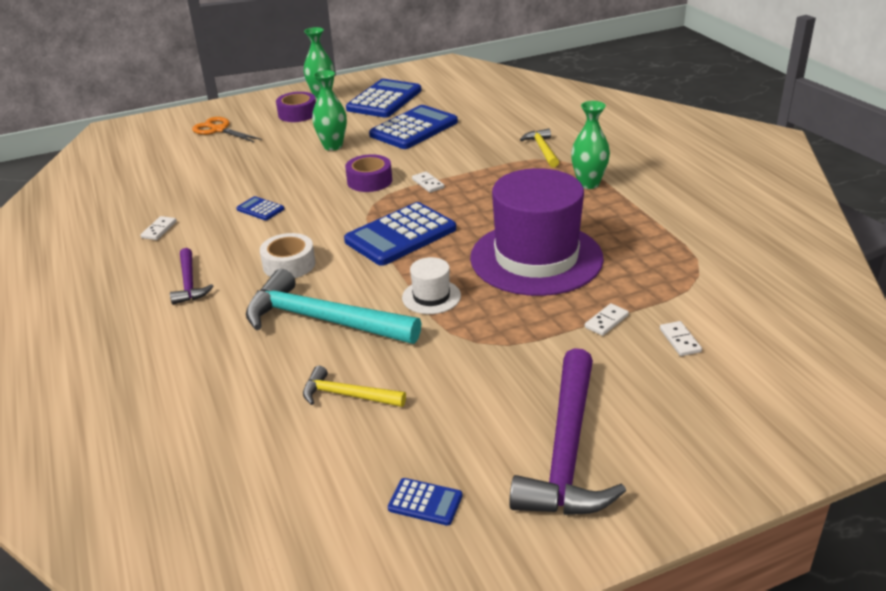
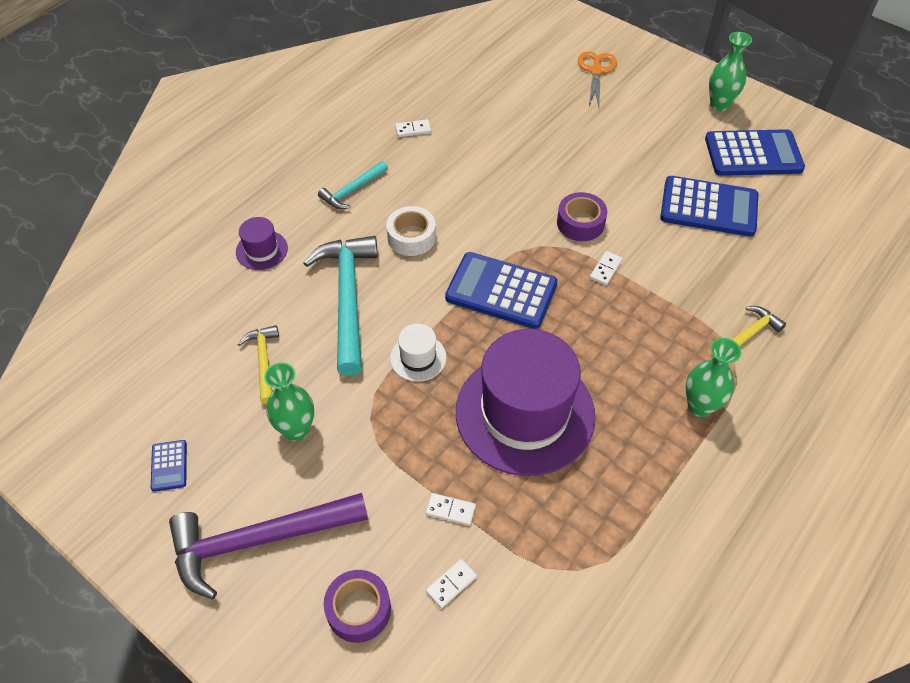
camera: 60 degrees right, 20 degrees up
(189, 283) = (352, 190): purple hammer -> turquoise hammer
(196, 361) = (261, 250): none -> purple hat
(260, 209) = (482, 173): blue calculator -> none
(297, 114) = (669, 106): purple tape -> purple tape (358, 610)
(333, 146) = (625, 164): green vase -> green vase (296, 430)

